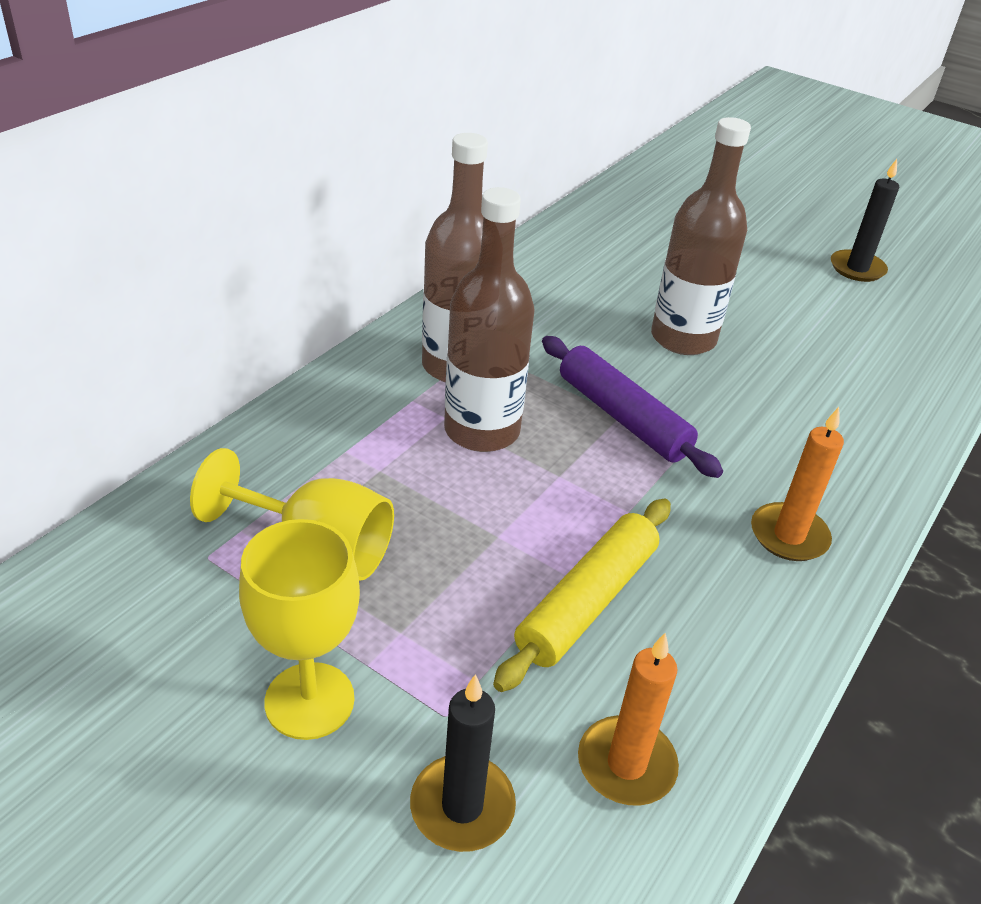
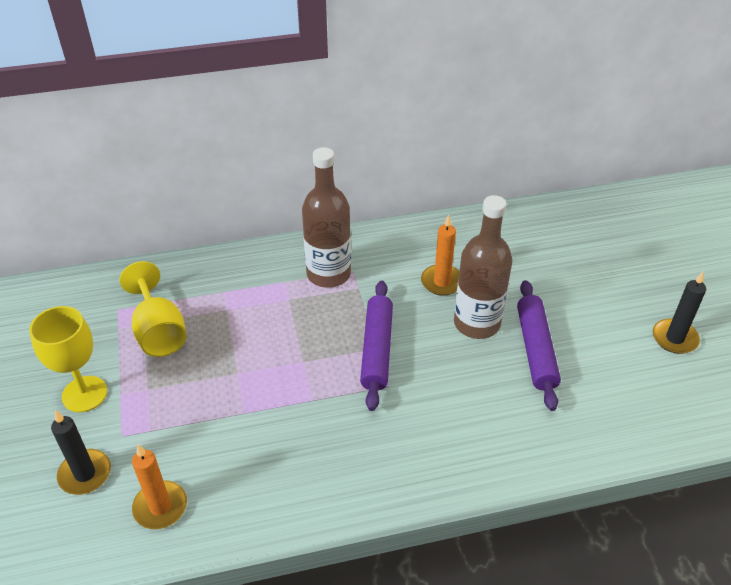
camera: 45 degrees right, 5 degrees up
(482, 430) = (296, 316): brown bottle -> none
(587, 602) = (235, 429): yellow rolling pin -> none
(768, 335) = (536, 349): none -> purple rolling pin
(789, 535) = (376, 465): orange candle -> orange candle (442, 282)

